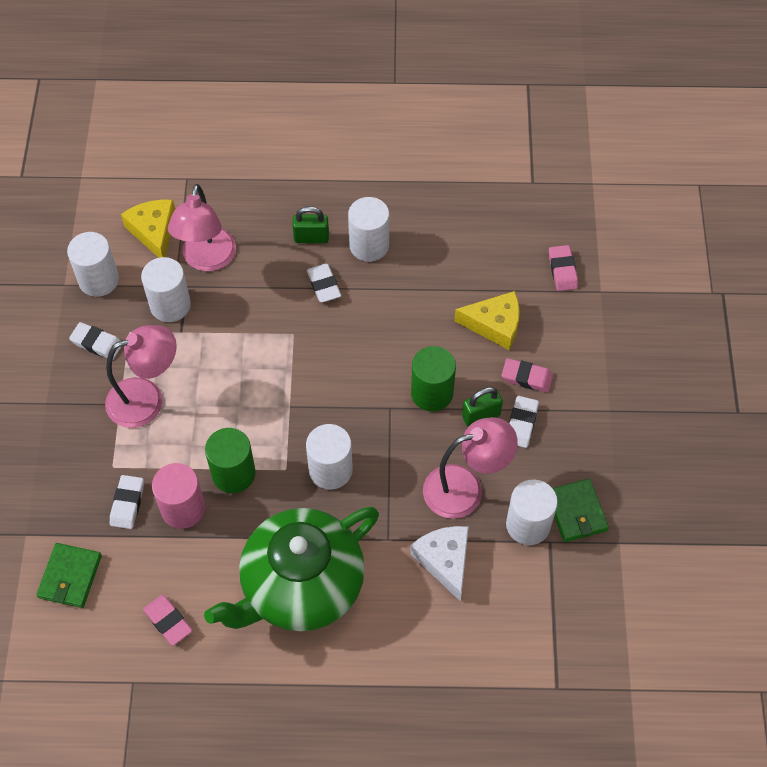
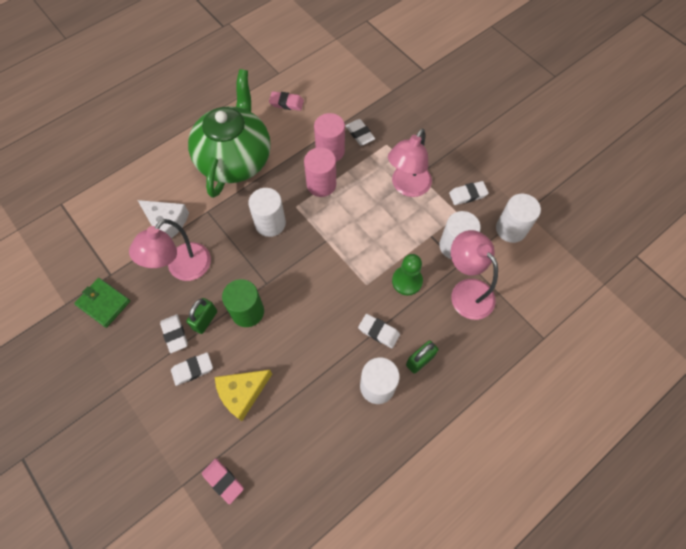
camera: 140 degrees right, 5 degrees up
(70, 576) = (351, 89): green wallet -> none
(154, 231) = (518, 284): yellow cheese -> none
(233, 473) = (321, 184): green cylinder -> pink cylinder
(251, 308) = (407, 281): none -> green pawn
(527, 377) = (192, 370): pink eraser -> white eraser
(528, 524) = (130, 275): white cylinder -> none

